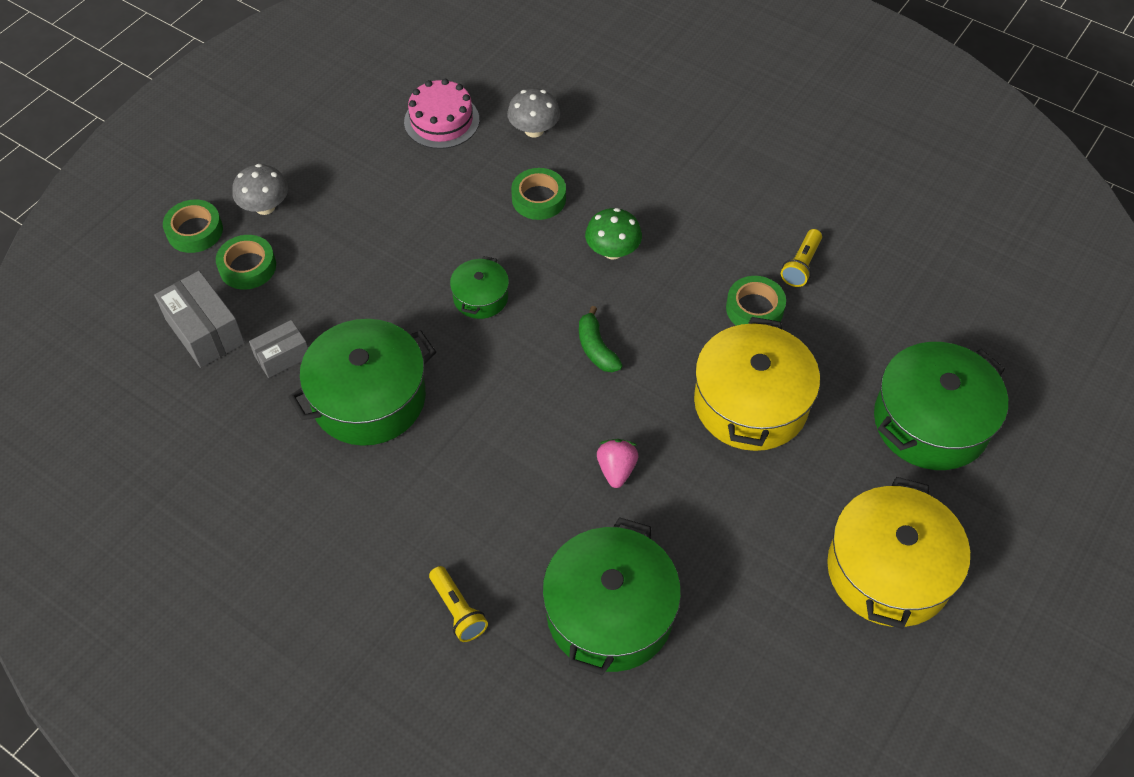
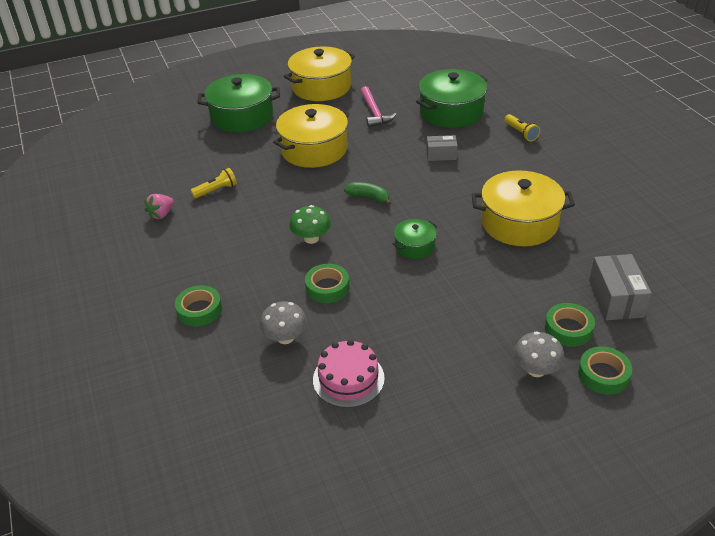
camera: 145 degrees left, 15 degrees down
(282, 356) = (565, 263): grey box -> grey box (441, 155)
(369, 398) = (519, 223): green pot -> yellow pot
(458, 610) = (521, 133): yellow flashlight -> yellow flashlight turned 150 degrees clockwise
(596, 348) = (368, 197): green banana -> green banana turned 75 degrees counterclockwise
(616, 469) = (405, 150): pink strawberry -> pink strawberry (161, 214)
(736, 542) = (374, 112): none -> pink hammer
(754, 309) = (265, 182): green tape -> green tape (199, 310)

